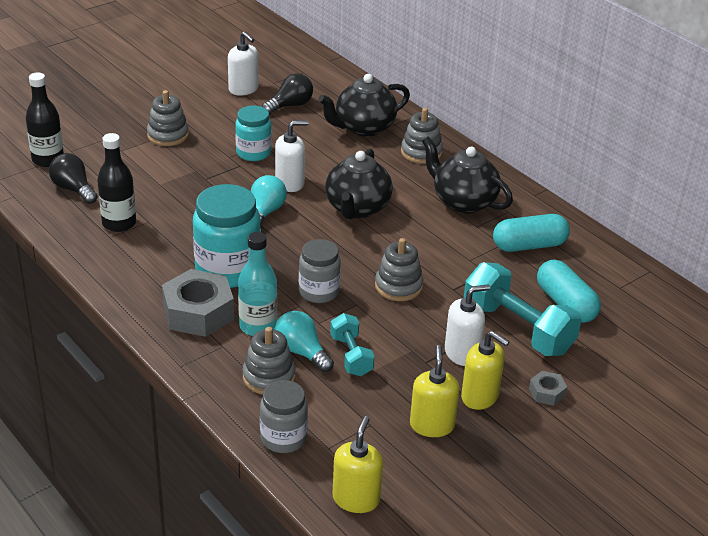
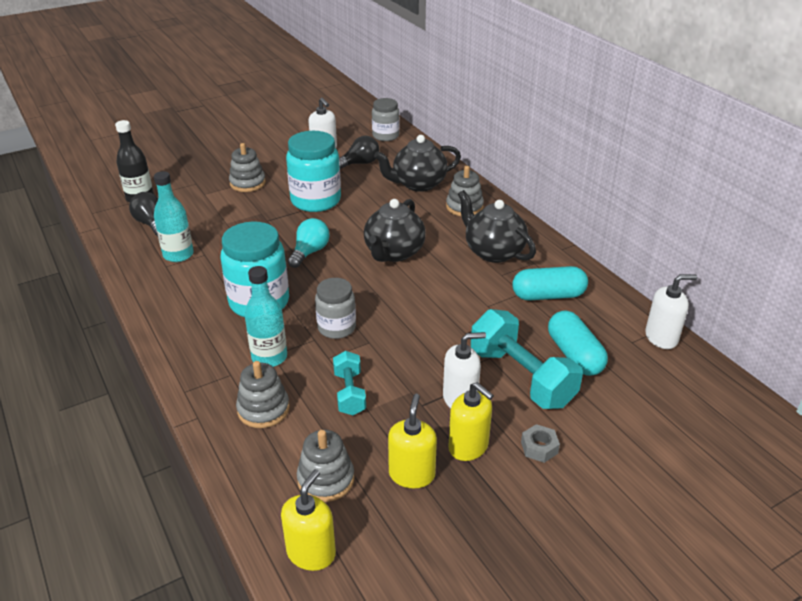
camera: 10 degrees right, 0 degrees up
(119, 223) = (178, 255): black bottle -> turquoise bottle
(198, 312) = (218, 340): grey nut -> none
(253, 153) = (316, 201): turquoise jar -> turquoise jar, size x1.63
(283, 438) = (257, 476): grey jar -> grey jar (385, 136)
(290, 183) = (339, 227): white soap dispenser -> white soap dispenser (661, 337)
(301, 352) = (303, 386): turquoise light bulb -> none
(398, 286) = (413, 327): grey stacking toy -> grey stacking toy (326, 479)

